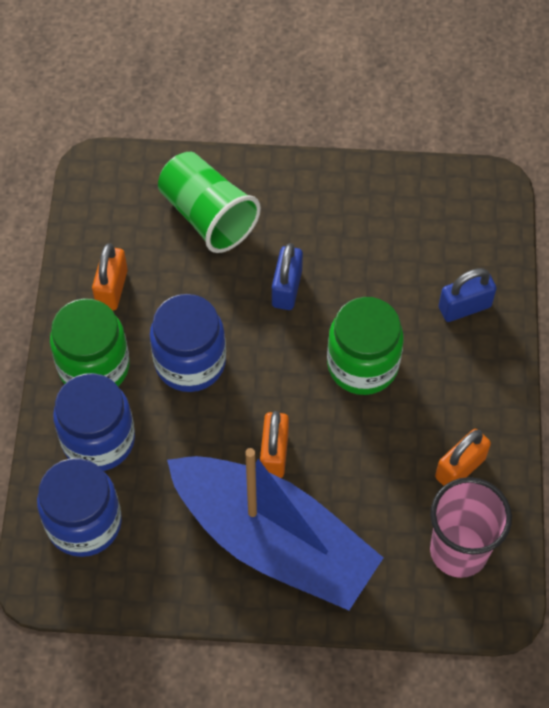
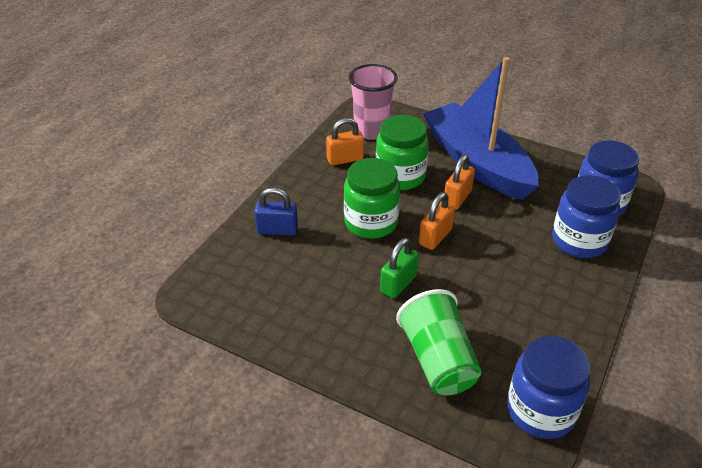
camera: 155 degrees left, 20 degrees down
(94, 366) = (572, 284): green jar -> green jar (400, 176)
(112, 288) = (544, 332): orange padlock -> orange padlock (435, 237)
(190, 362) = (495, 263): blue jar -> blue jar (540, 411)
(287, 288) = (398, 284): blue padlock -> green padlock

